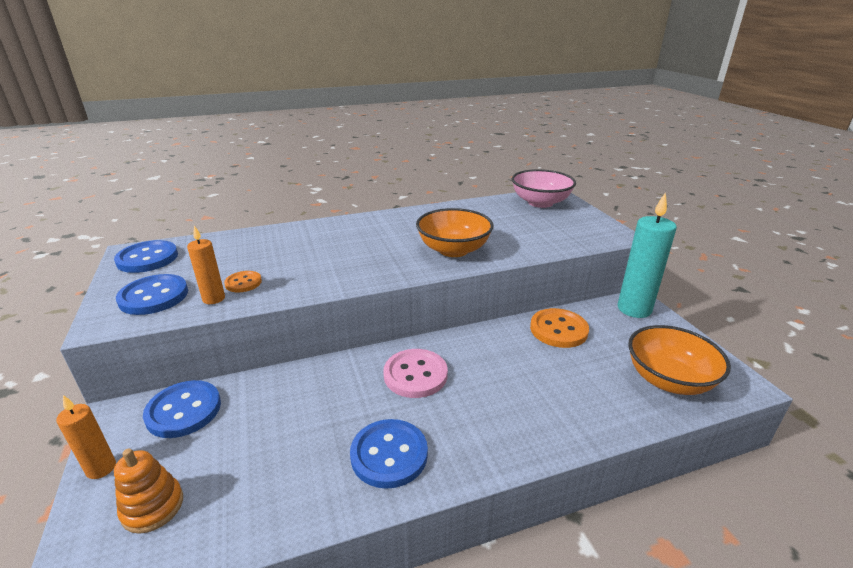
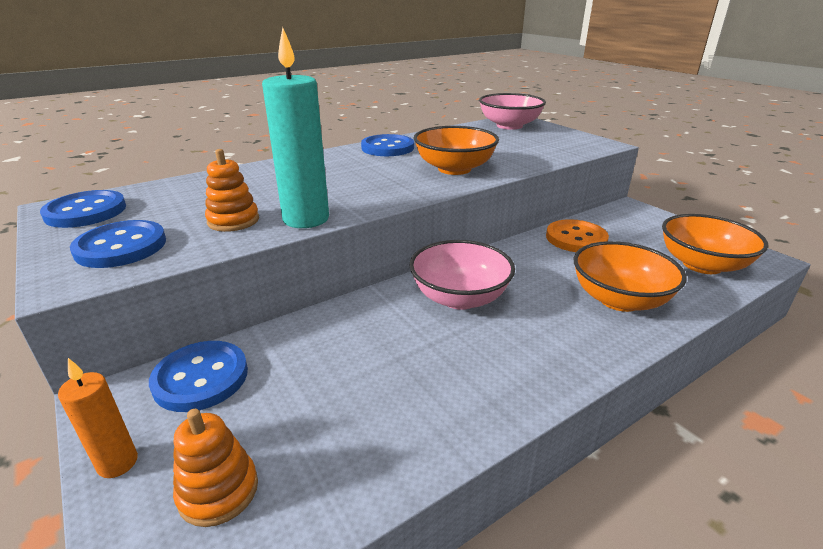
camera: 15 degrees left, 0 degrees up
(214, 299) = (205, 239): orange candle -> none
(243, 283) = (233, 221): orange button -> orange stacking toy
(389, 455) = (479, 376): blue button -> blue button (387, 148)
(415, 375) = (459, 297): pink button -> pink bowl
(559, 403) = (619, 299): none -> orange bowl
(634, 309) = (632, 213): turquoise candle -> turquoise candle (306, 219)

